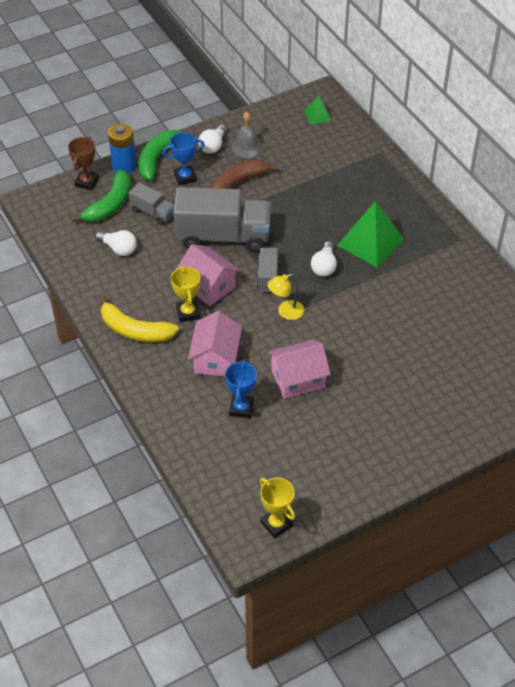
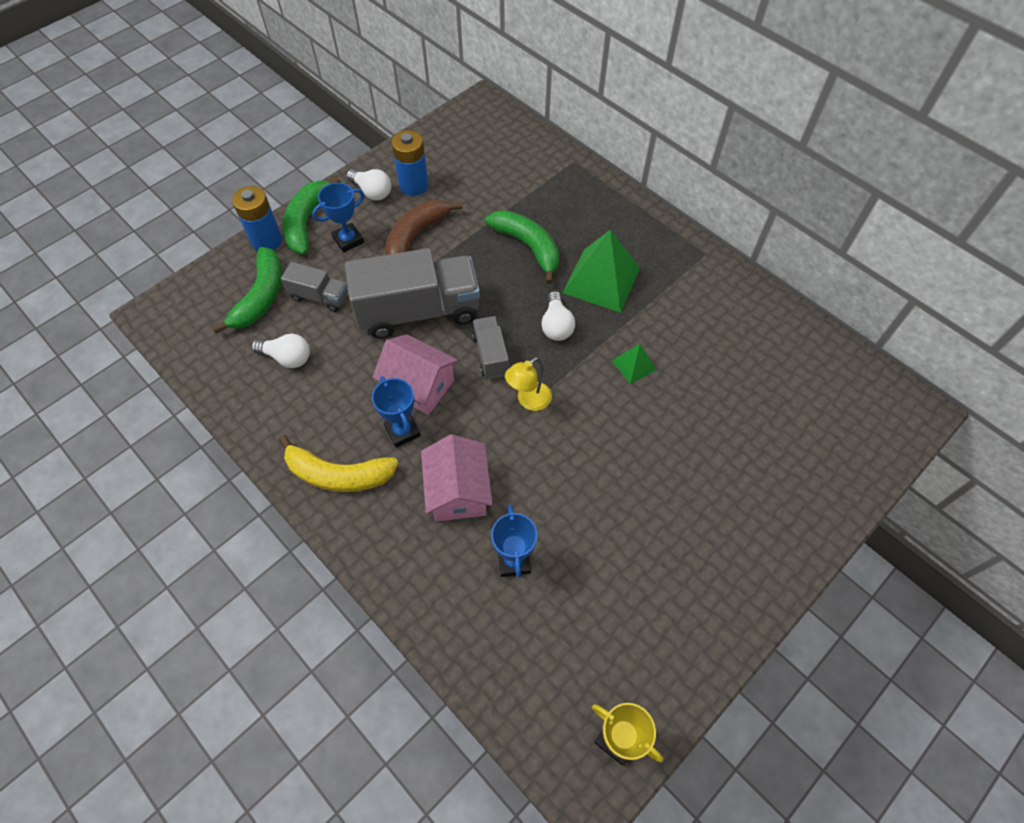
camera: 15 degrees left, 10 degrees up
(87, 182) = (223, 272): brown trophy -> none
(188, 313) = (402, 431): yellow trophy -> blue trophy
(213, 146) = (372, 192): white light bulb -> white light bulb turned 60 degrees counterclockwise
(247, 147) = (414, 185): grey bell -> blue battery
(298, 378) = (574, 495): pink house -> none
(317, 115) = (486, 130): green pyramid -> green pyramid (634, 365)
(321, 208) = (528, 247): none -> green banana

